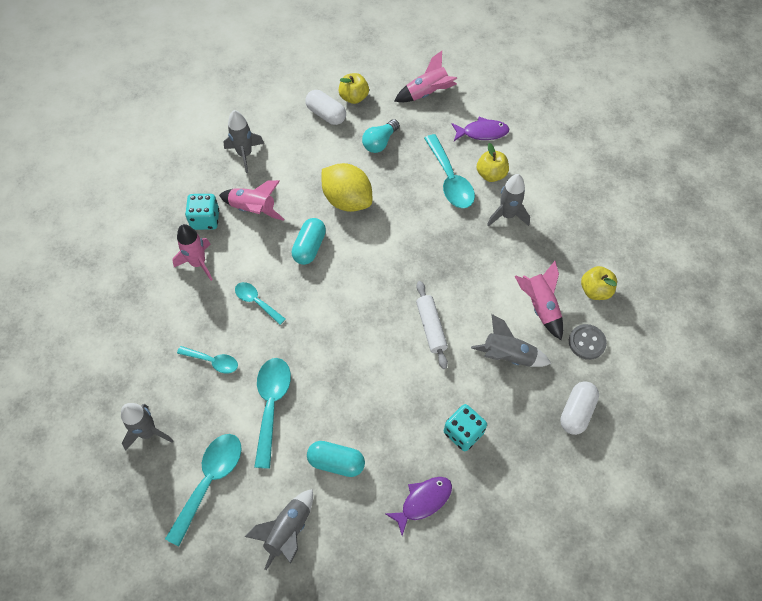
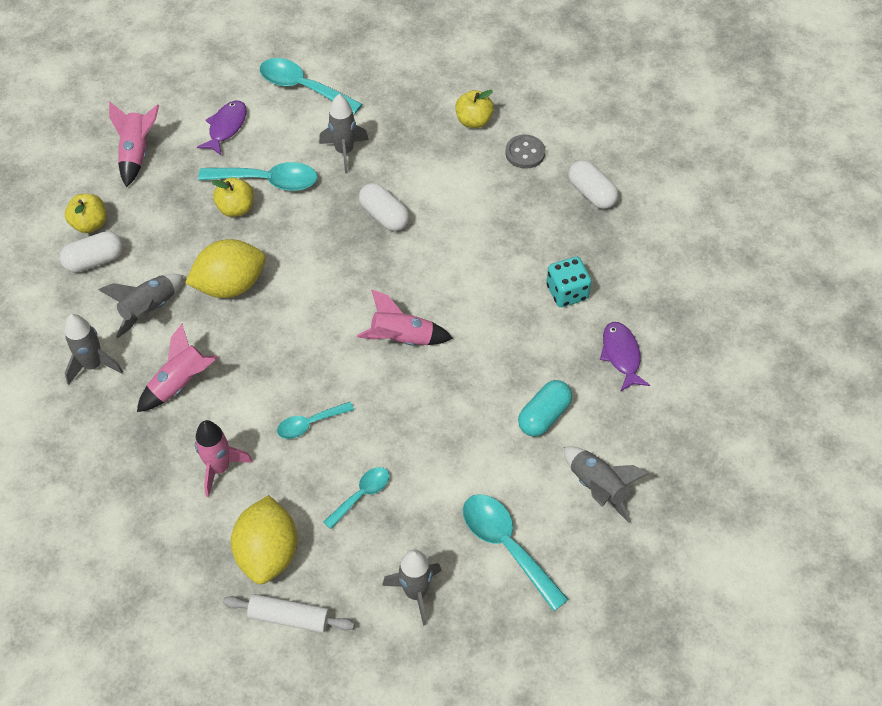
camera: 65 degrees left, 5 degrees down
(145, 322) = (268, 553): none -> yellow lemon
(205, 219) = (161, 440): turquoise dice -> none
(271, 405) = (447, 453): turquoise spoon -> turquoise spoon (302, 87)
(309, 247) = (270, 345): turquoise capsule -> none
(380, 142) = (173, 224): turquoise light bulb -> none
(431, 327) = (437, 271): white rolling pin -> white rolling pin (289, 617)
(463, 268) = (384, 216): none -> white capsule
(491, 174) = (285, 143): yellow apple -> yellow apple (236, 208)
(508, 355) = (504, 220): grey rocket -> grey rocket (149, 309)
(540, 306) = (465, 171): pink rocket -> pink rocket (402, 338)

